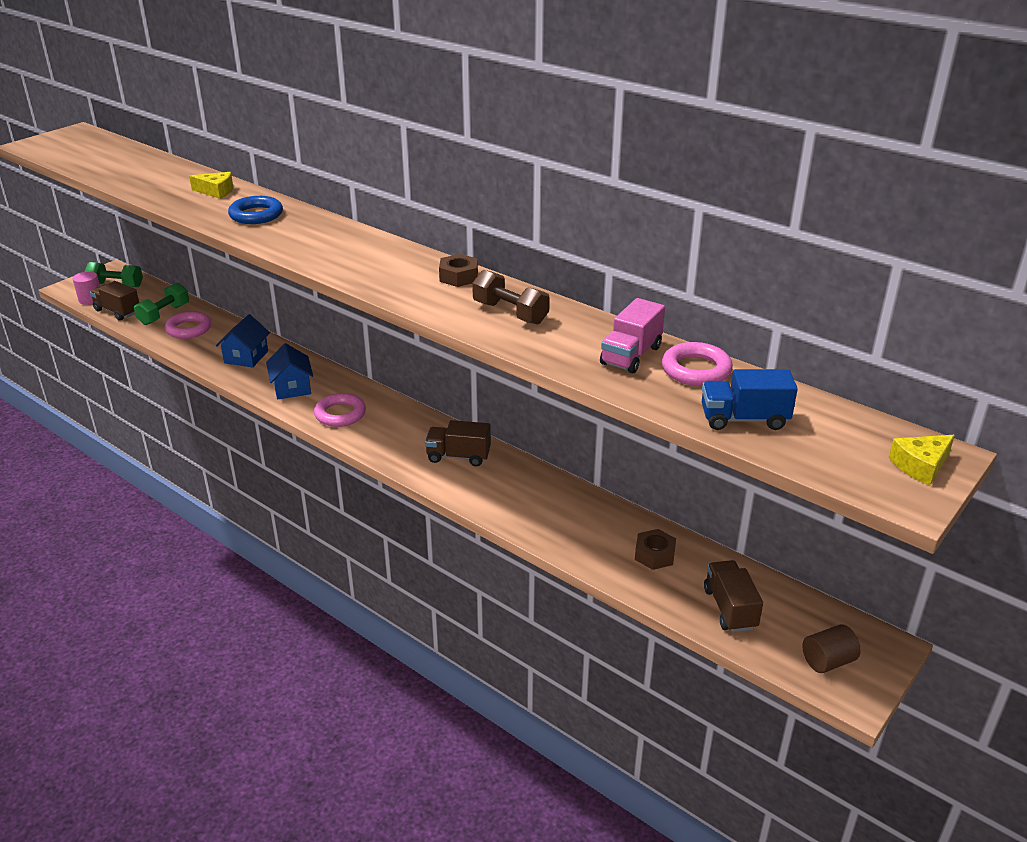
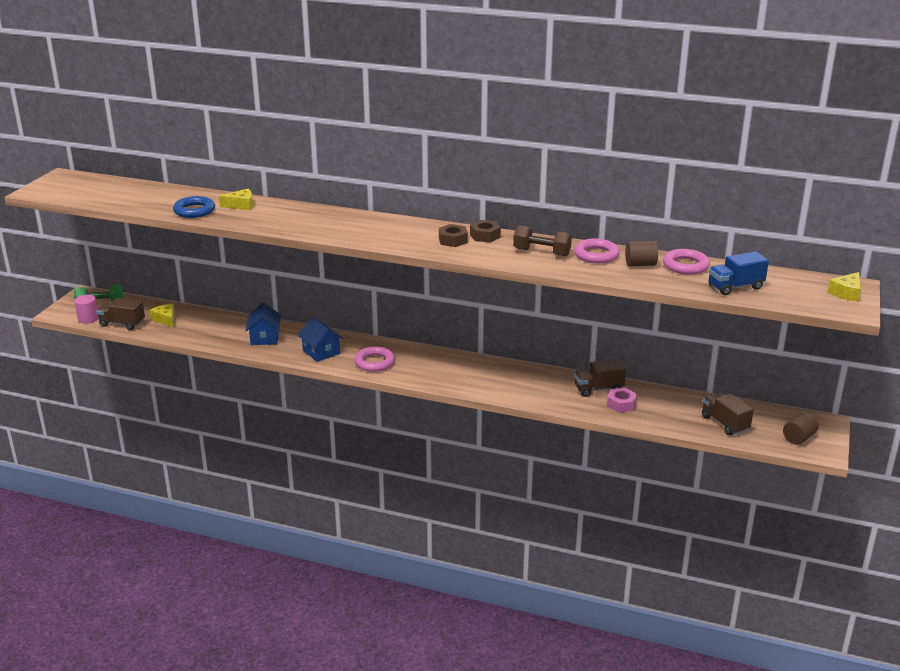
camera: 20 degrees left, 5 degrees down
(164, 314) = (165, 319): green dumbbell -> yellow cheese
(189, 329) = (197, 326): pink ring -> pink ring (596, 255)
(256, 215) = (293, 217): blue ring -> blue ring (194, 211)
(458, 456) = (484, 373): brown truck -> brown truck (598, 389)
(602, 543) = (621, 404): none -> pink nut
(631, 355) = (640, 264): pink truck -> brown cylinder
(654, 555) = (658, 404): brown nut -> brown nut (453, 240)

